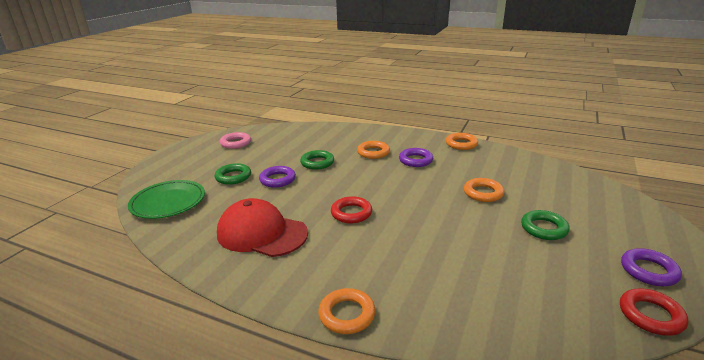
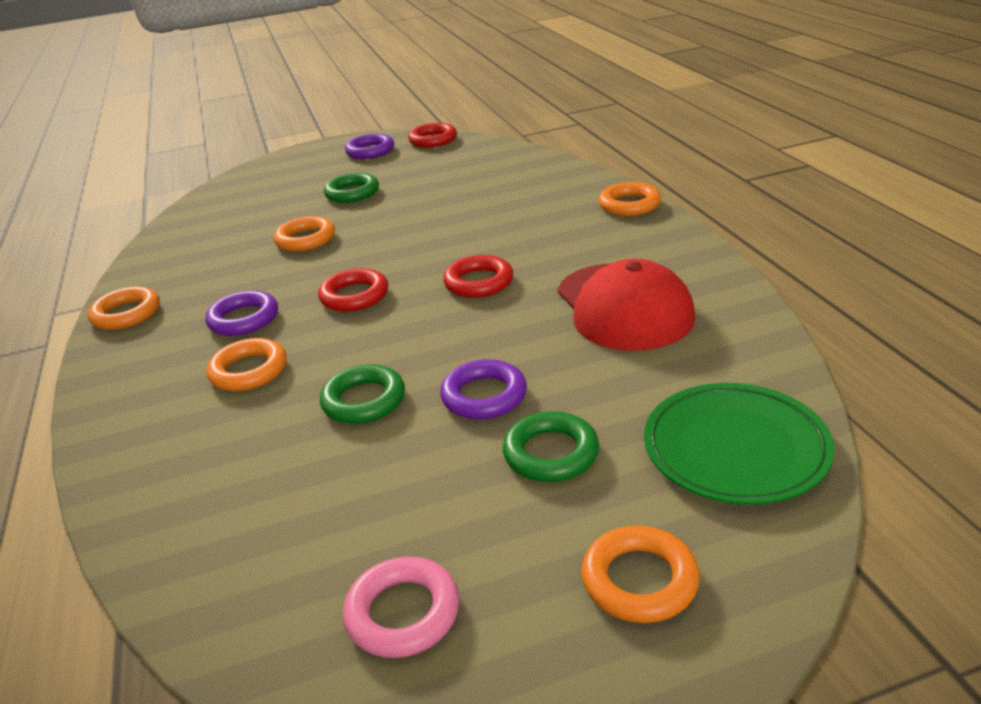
camera: 130 degrees left, 5 degrees up
(180, 167) = (639, 580): none -> orange ring
(394, 184) = (354, 296): none -> red ring

